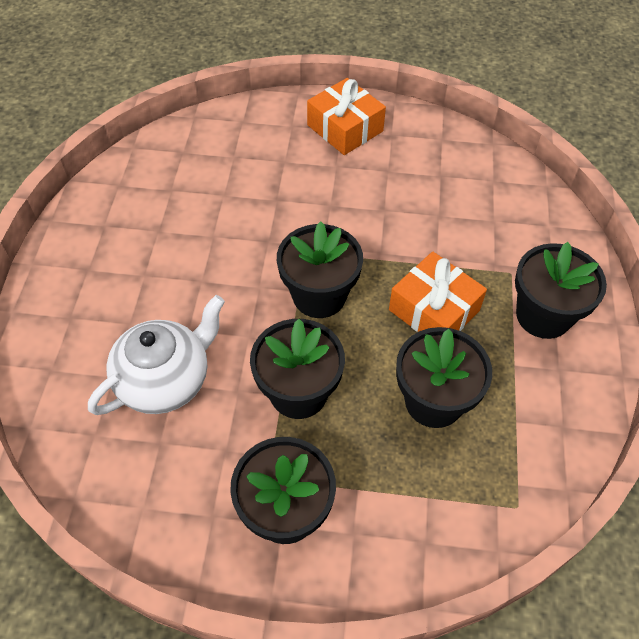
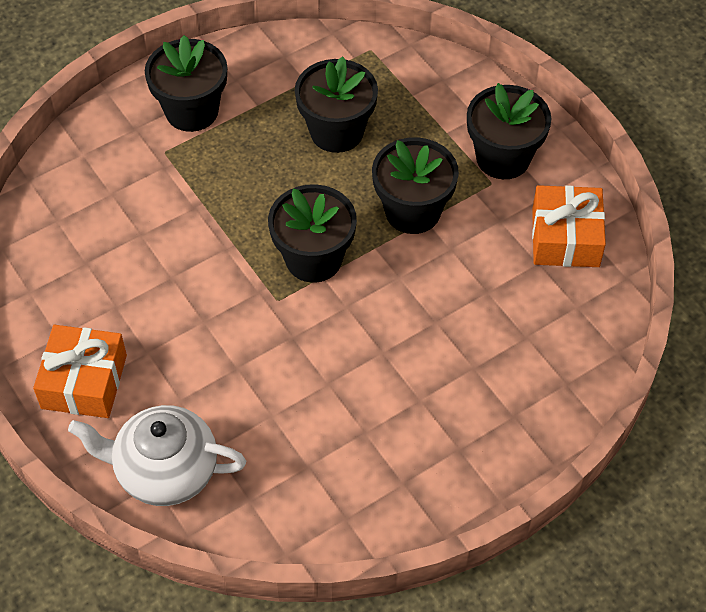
camera: 130 degrees left, 0 degrees up
(166, 380) = (491, 299): white teapot -> white teapot (165, 471)
(434, 310) = (253, 177): orange gift -> orange gift (565, 238)

